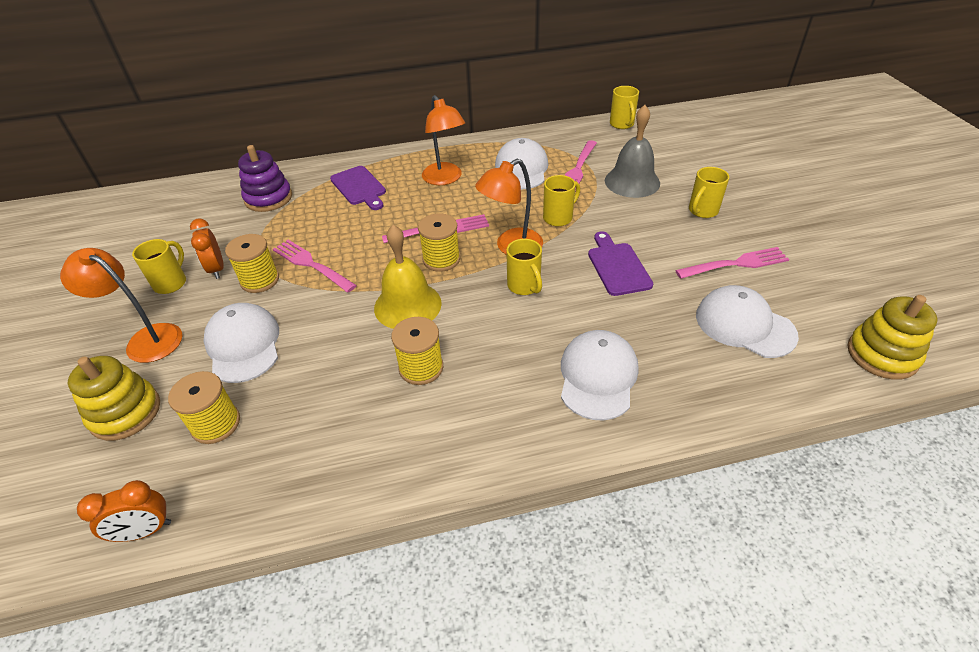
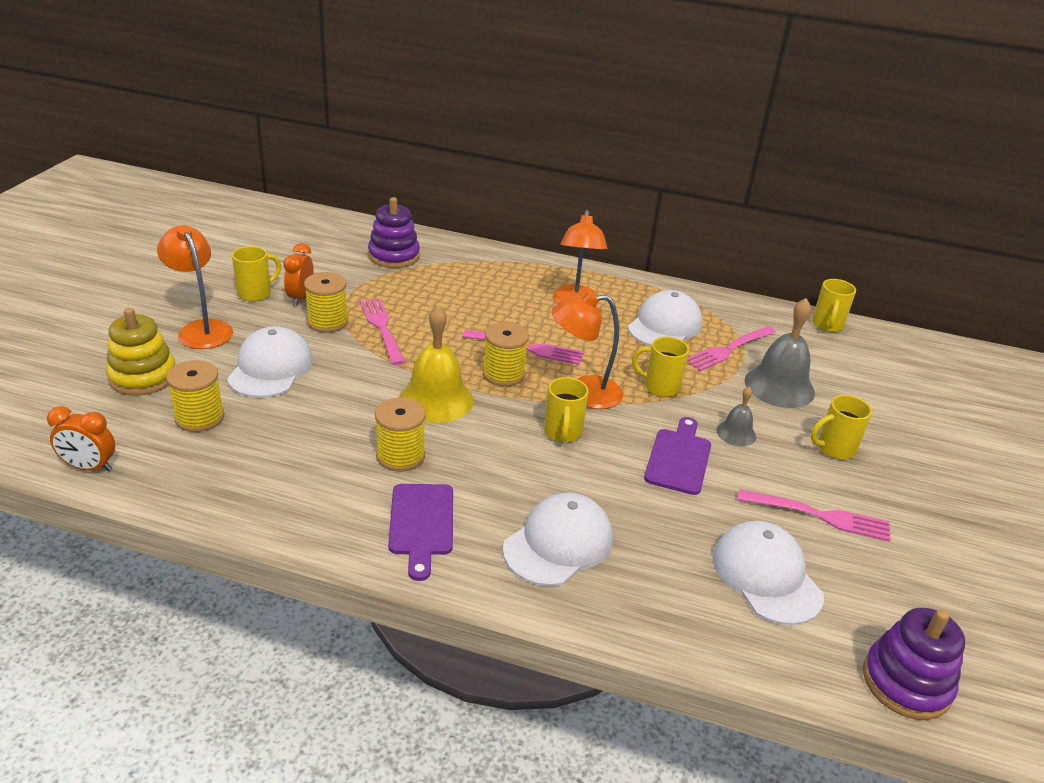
camera: 25 degrees right, 10 degrees down
(359, 187) = (484, 279): purple cutting board -> purple cutting board (421, 524)
(558, 218) = (660, 387): yellow mug -> yellow mug turned 150 degrees counterclockwise
(636, 229) = (736, 433): none -> grey bell
(882, 354) = (906, 682): yellow stacking toy -> purple stacking toy

